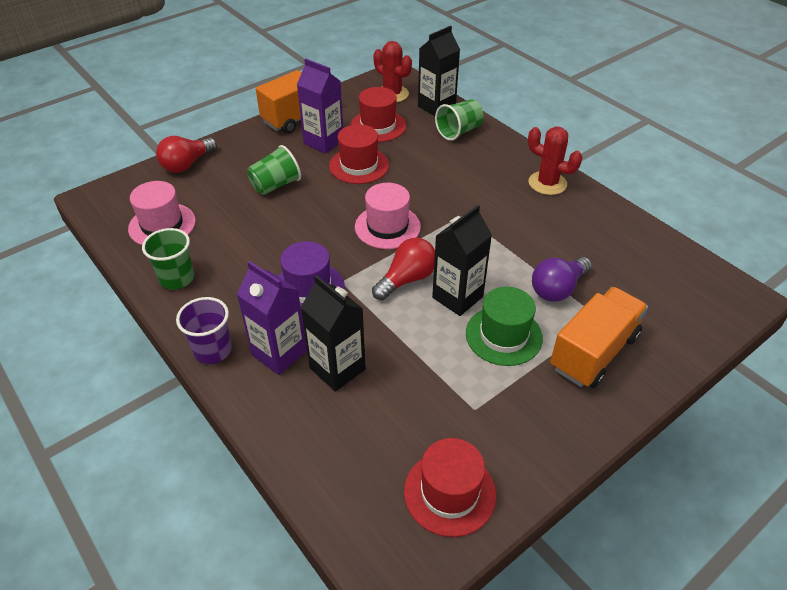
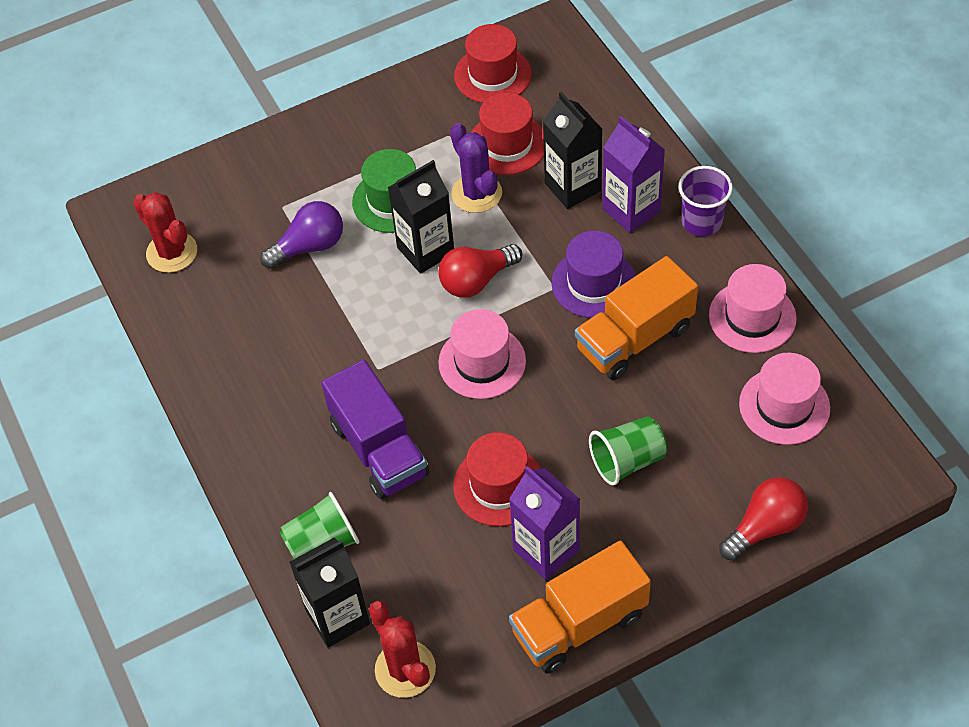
camera: 165 degrees left, 10 degrees up
(177, 278) = (752, 317): green cup -> pink hat
(378, 126) = (450, 578): red hat -> red hat (507, 144)
(428, 351) = (476, 193): none -> purple cactus
(443, 174) = (379, 449): none -> purple truck
(547, 183) = (239, 410): red cactus -> red cactus (172, 252)
(594, 352) = (310, 173): orange truck -> orange truck (634, 338)

